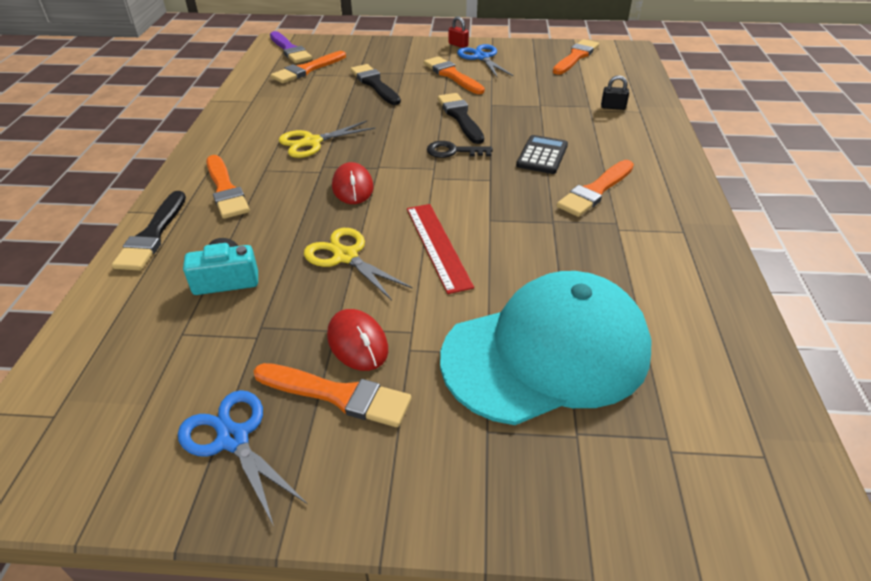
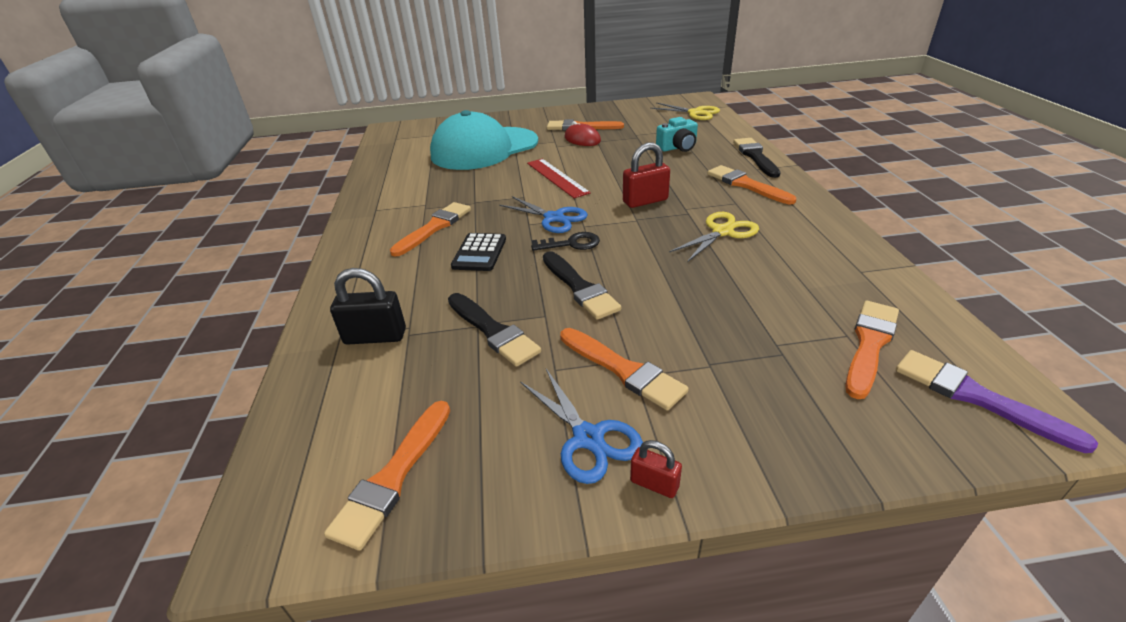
camera: 170 degrees right, 5 degrees down
(233, 439) = (615, 114): blue scissors -> blue scissors (554, 218)
(345, 256) = (615, 165): yellow scissors -> yellow scissors (695, 113)
(352, 187) = (645, 201): red mouse -> red padlock
(375, 84) = (731, 328): black brush -> black brush (493, 331)
(613, 107) = (375, 336): black padlock -> black padlock, size x1.75

